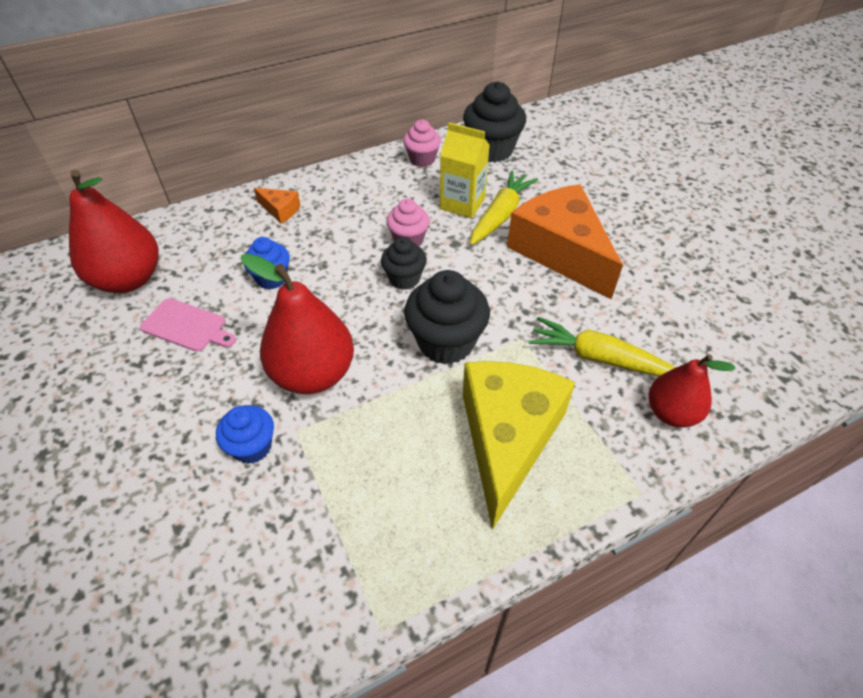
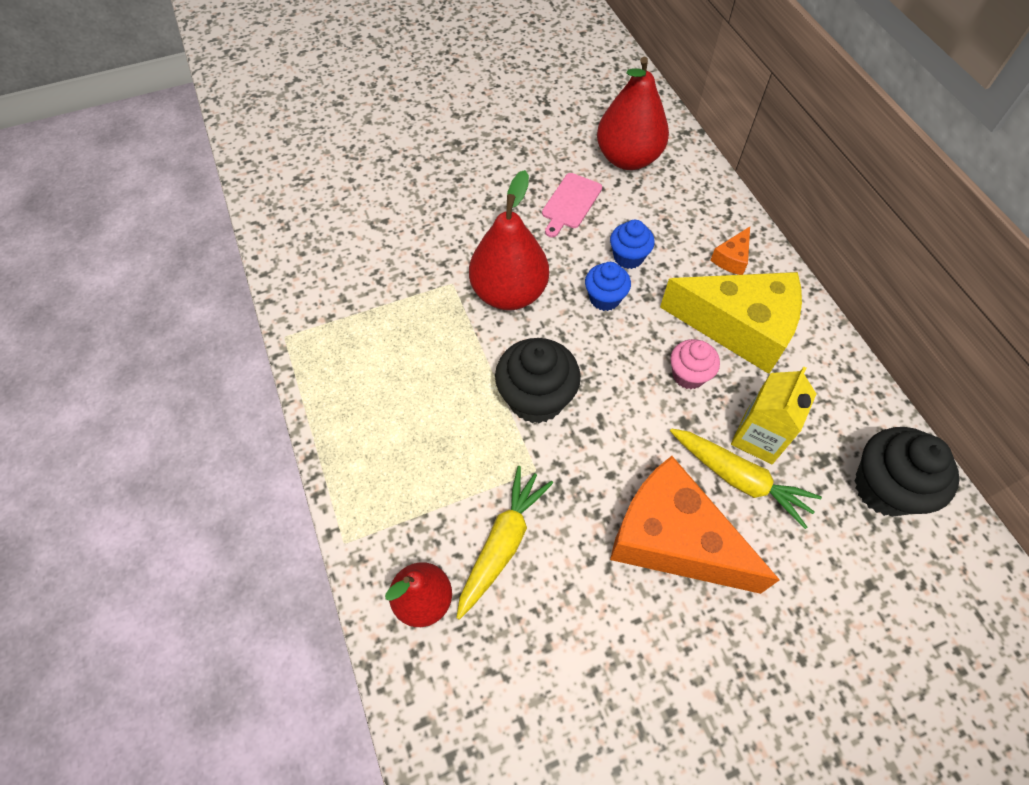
camera: 95 degrees right, 10 degrees up
(252, 447) = (442, 256): blue cupcake -> blue cupcake (604, 298)
(404, 278) = (626, 368): black cupcake -> none
(422, 159) = (847, 399): pink cupcake -> none
(507, 438) = (419, 438): yellow cheese -> yellow cheese (739, 327)
(560, 251) = (672, 539): orange cheese -> orange cheese turned 120 degrees counterclockwise

